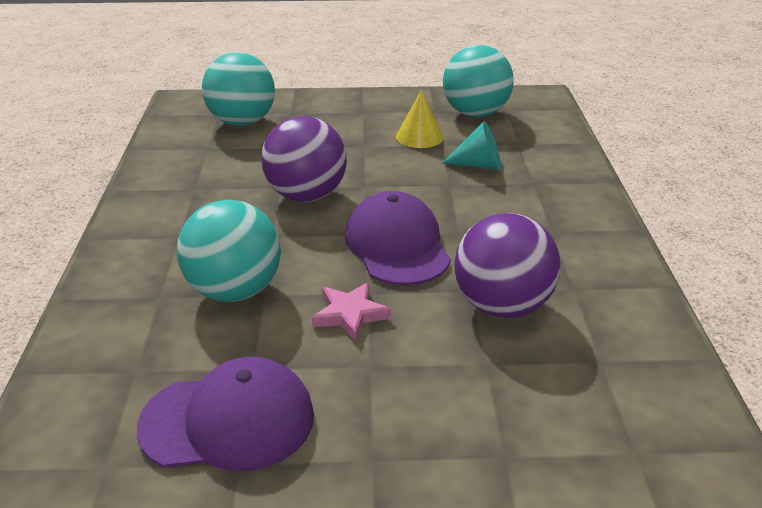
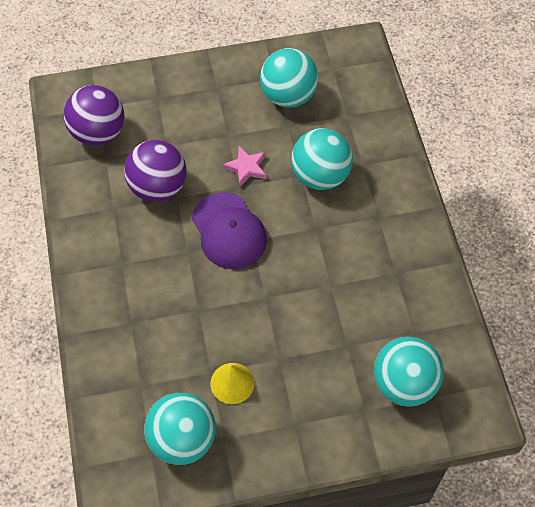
camera: 170 degrees right, 25 degrees up
(228, 420) = (288, 96): purple cap -> turquoise ball
(306, 195) = (307, 278): purple ball -> purple ball (98, 133)
(479, 165) = (176, 342): turquoise cone -> none

